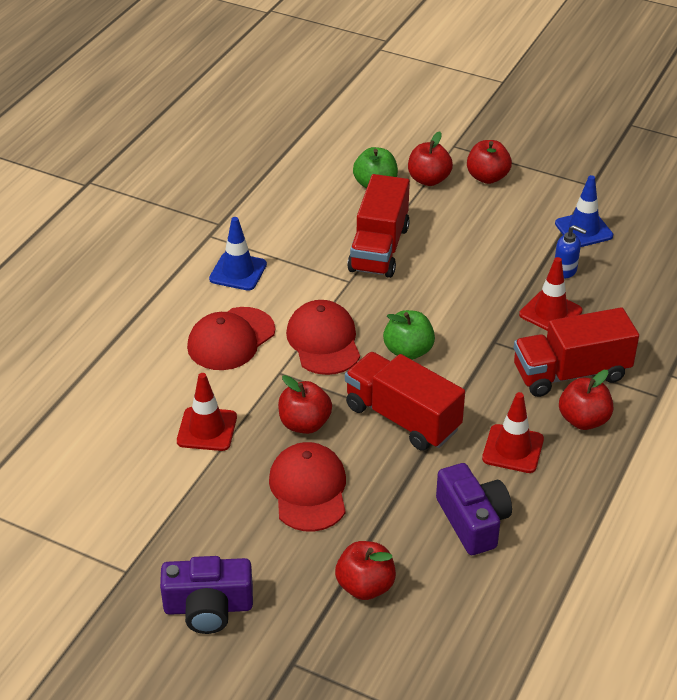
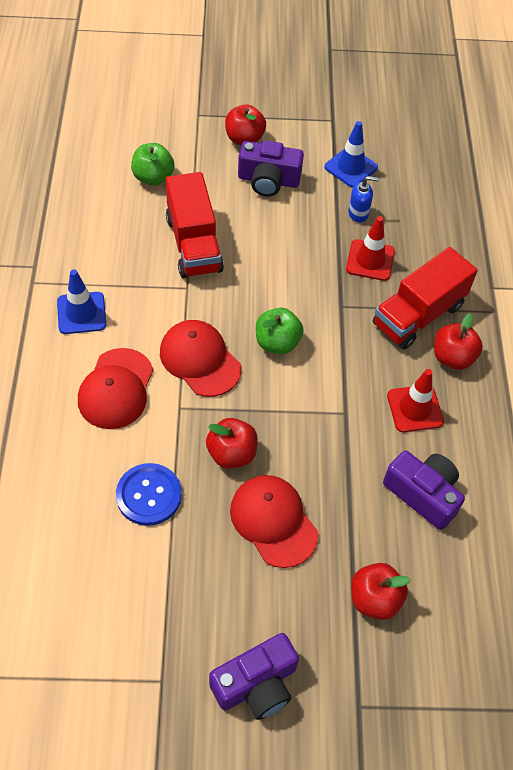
camera: 30 degrees left, 15 degrees up
(207, 429) = (149, 495): red traffic cone -> blue button
(402, 418) = (310, 413): red truck -> none
(428, 179) = (196, 157): red apple -> none
(489, 217) = (268, 180): none -> purple camera

